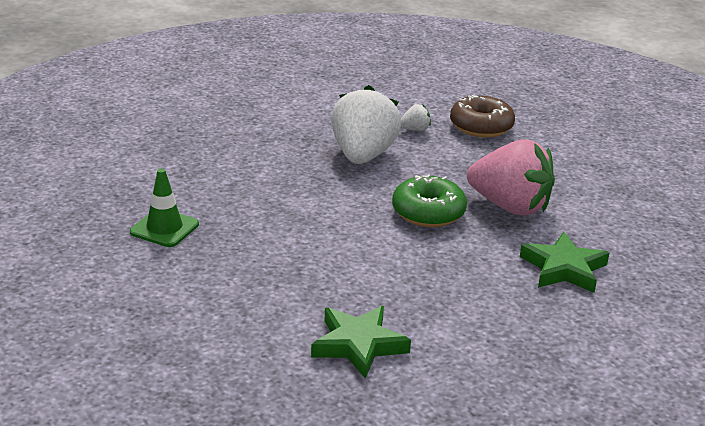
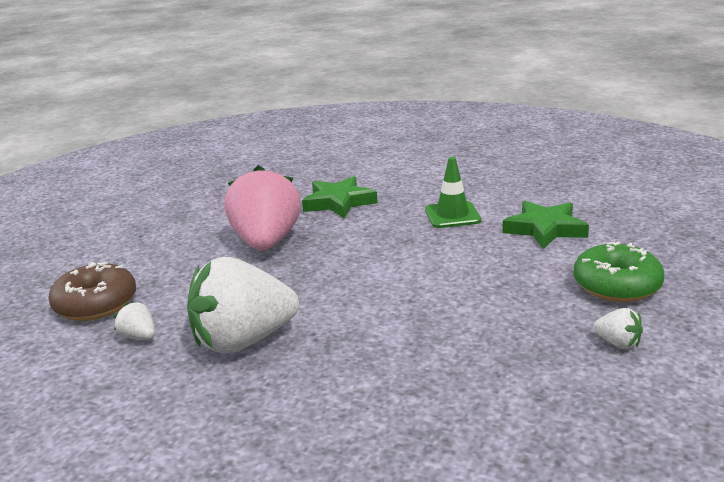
camera: 120 degrees left, 5 degrees down
(161, 270) = (618, 343): none -> white strawberry
(164, 228) = (559, 382): green traffic cone -> green traffic cone (452, 215)
(428, 213) = (323, 268): green donut -> green donut (616, 286)

